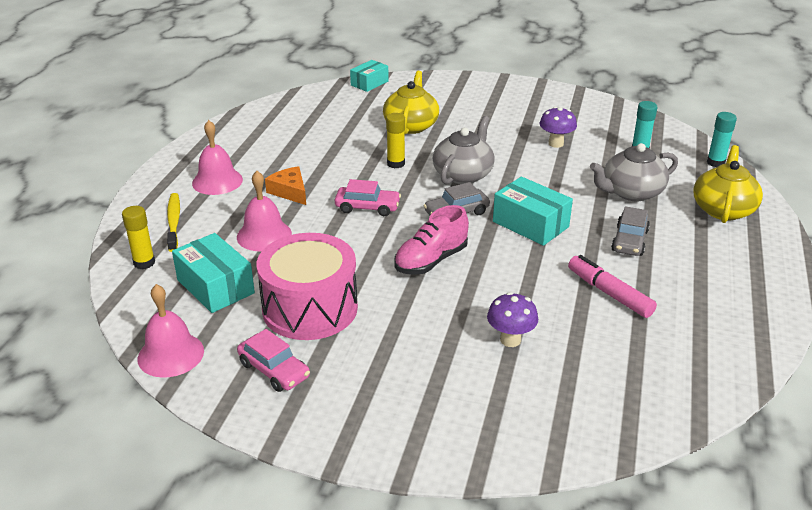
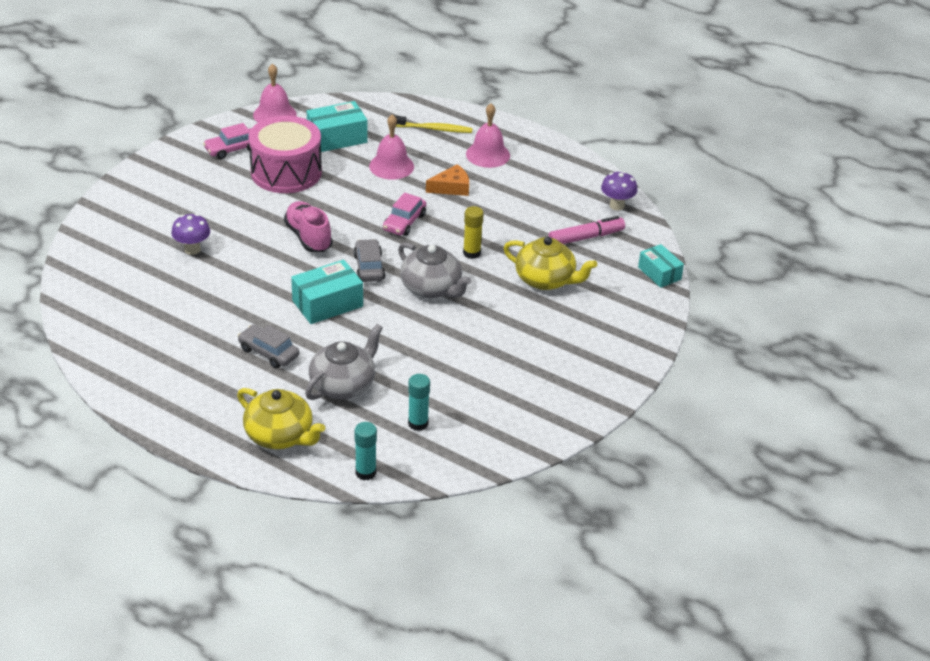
camera: 105 degrees right, 5 degrees up
(144, 263) = (385, 112): yellow glue stick -> none
(556, 143) = (462, 367): purple mushroom -> purple mushroom (617, 205)
(609, 293) = (209, 314): pink marker -> pink marker (585, 237)
(631, 192) = (343, 385): grey teapot -> grey teapot turned 45 degrees clockwise

